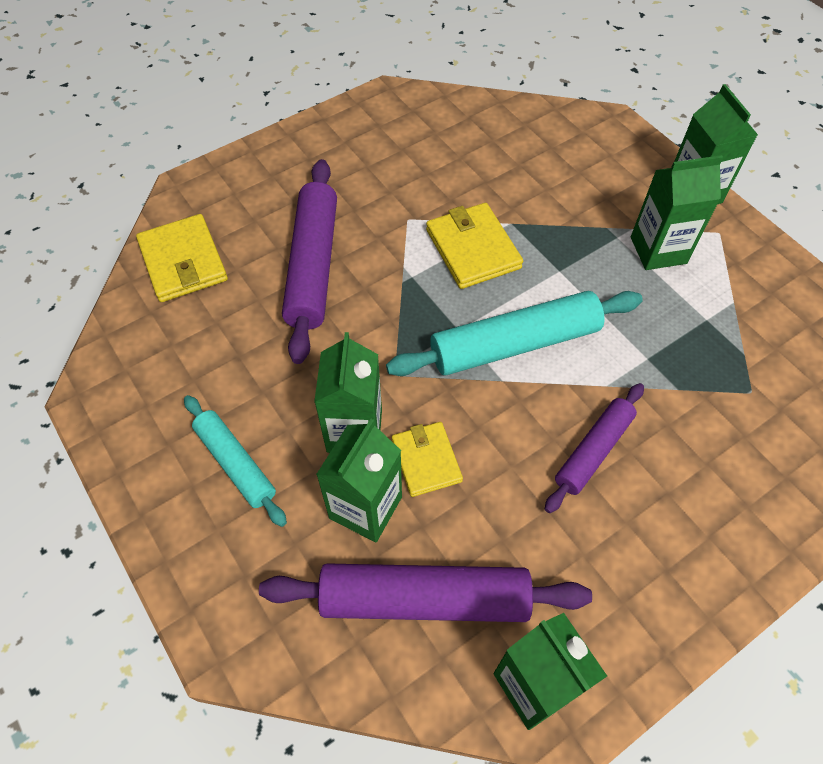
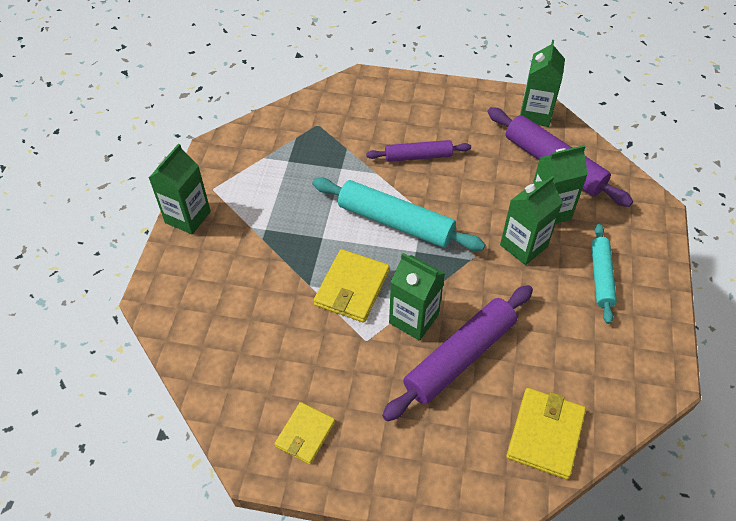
camera: 135 degrees left, 5 degrees down
(426, 460) = (500, 208): yellow wallet -> yellow wallet (305, 434)
(658, 250) = (257, 206): green carton -> green carton (413, 319)

